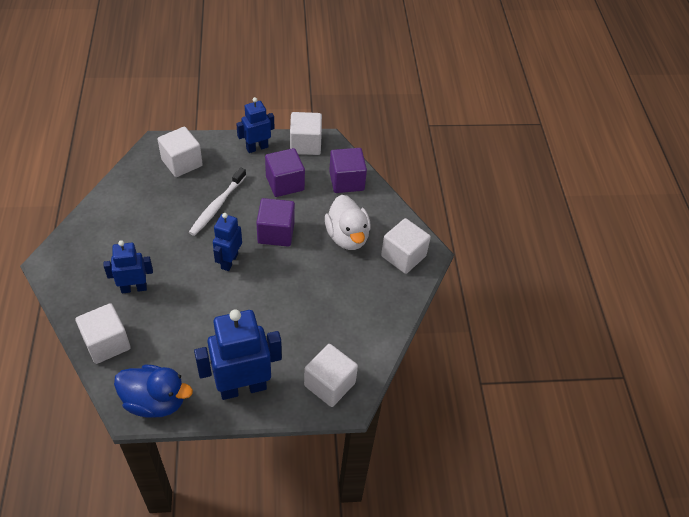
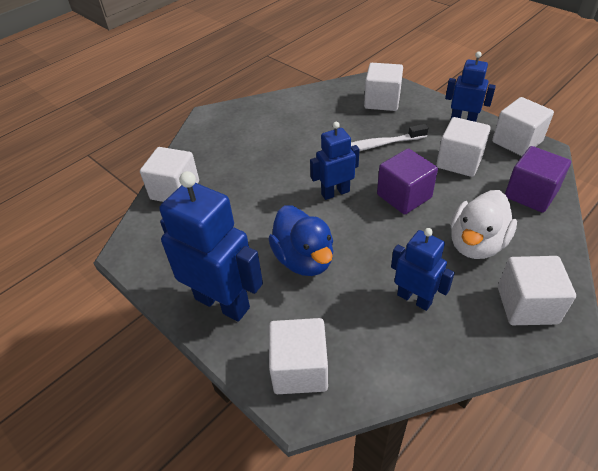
camera: 55 degrees right, 5 degrees down
(134, 288) = (240, 165): blue robot -> blue robot (414, 298)
(155, 401) = (150, 257): blue duck -> blue duck (304, 259)
(285, 183) = (459, 162): purple cube -> white cube

